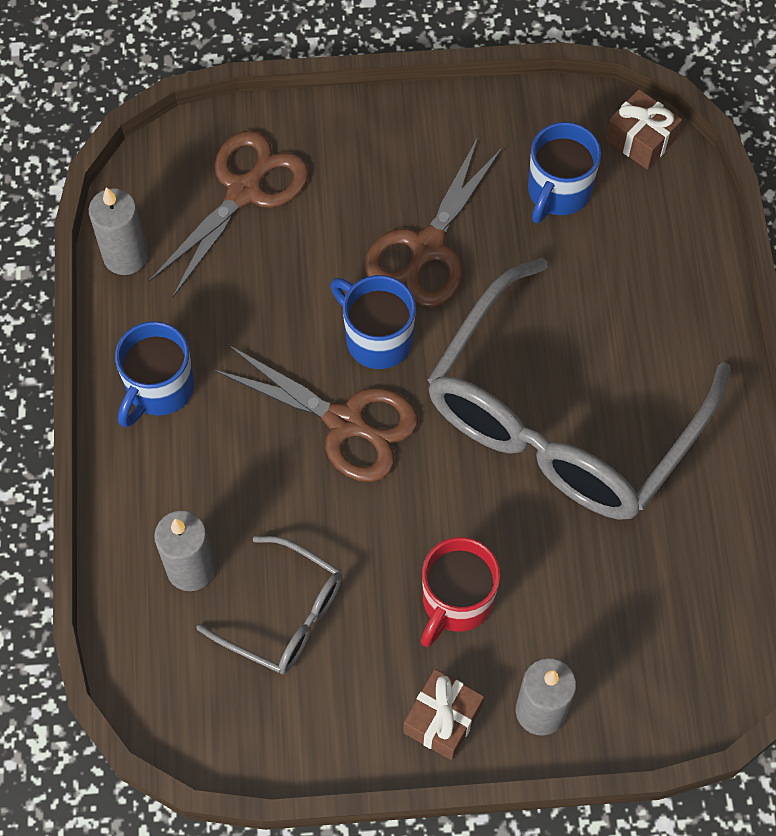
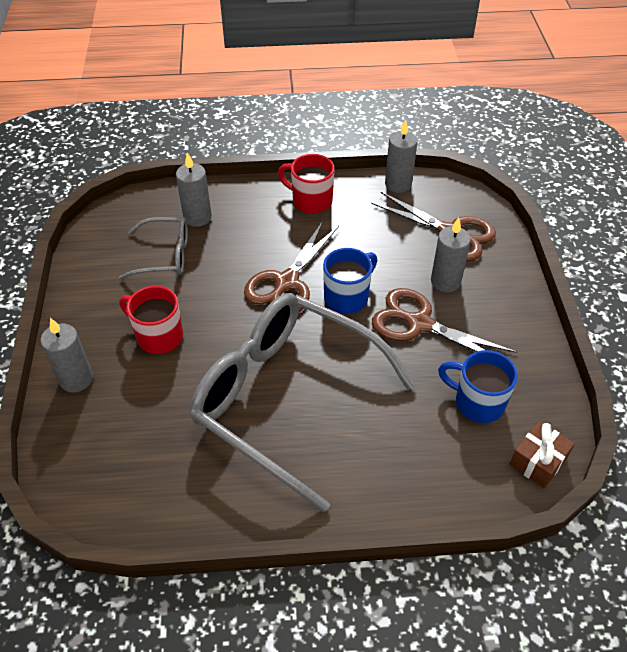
camera: 90 degrees right, 15 degrees down
(159, 389) = (310, 201): blue mug -> red mug
(283, 614) = (164, 256): grey glasses -> grey glasses turned 120 degrees counterclockwise
(346, 208) = (445, 281): none -> grey candle
(442, 719) = (82, 329): brown gift -> none

